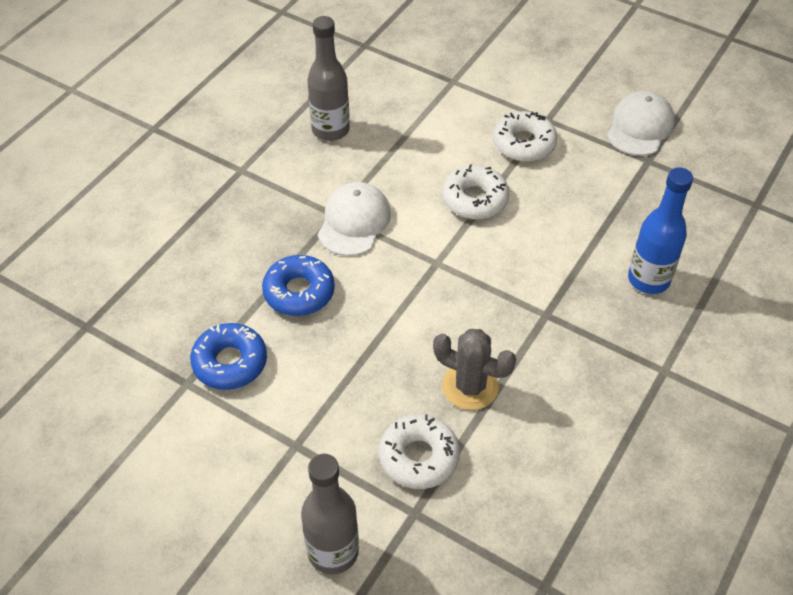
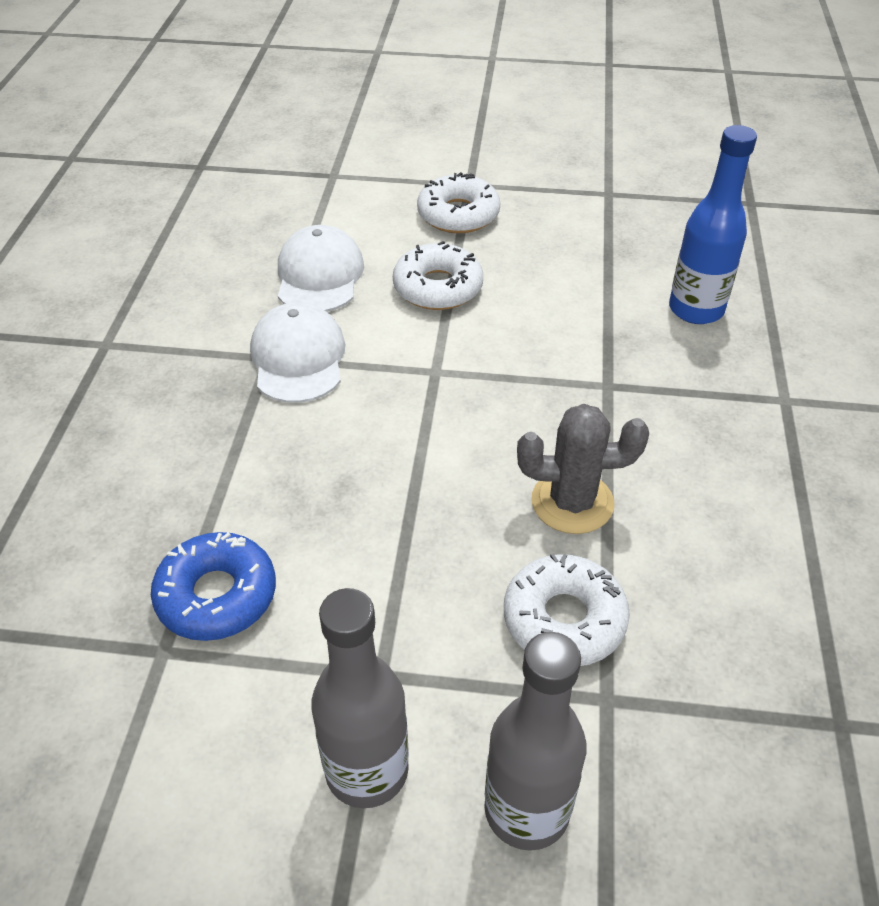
camera: 25 degrees left, 5 degrees down
(299, 292) = (270, 466): blue donut -> none
(330, 130) = (206, 265): grey bottle -> grey bottle (367, 770)
(640, 127) = (576, 164): white cap -> white cap (319, 275)

